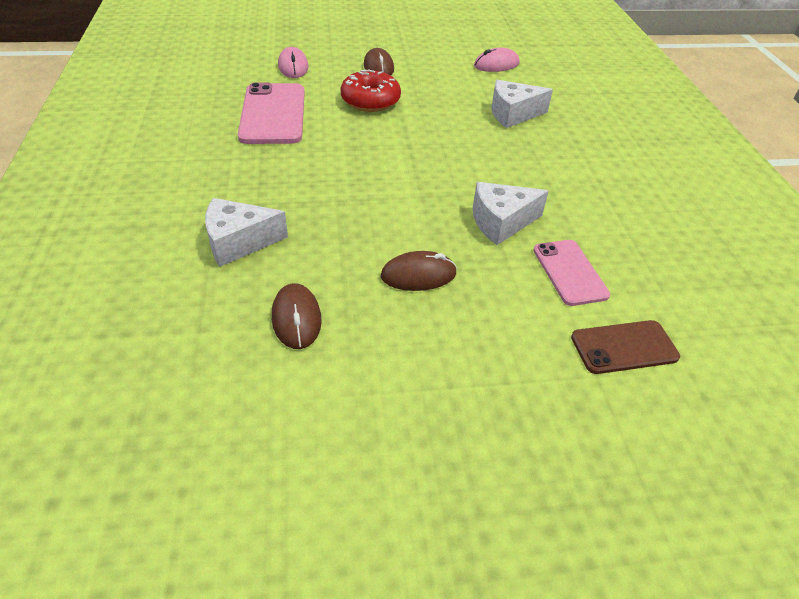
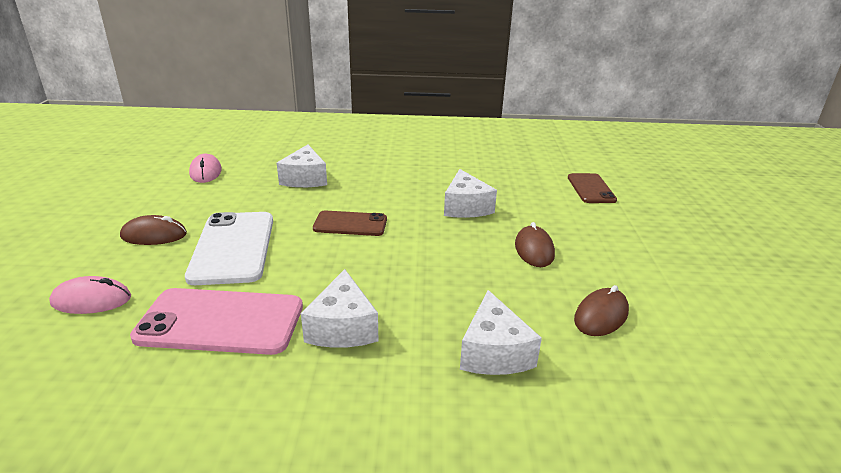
camera: 80 degrees left, 15 degrees down
(269, 164) = (343, 327): none -> white cheese
(296, 318) = (601, 316): brown mouse -> brown mouse turned 45 degrees counterclockwise
(370, 101) = (233, 247): red donut -> white phone
(430, 150) = (350, 224): none -> brown phone
(569, 272) = (523, 192): pink phone -> none

